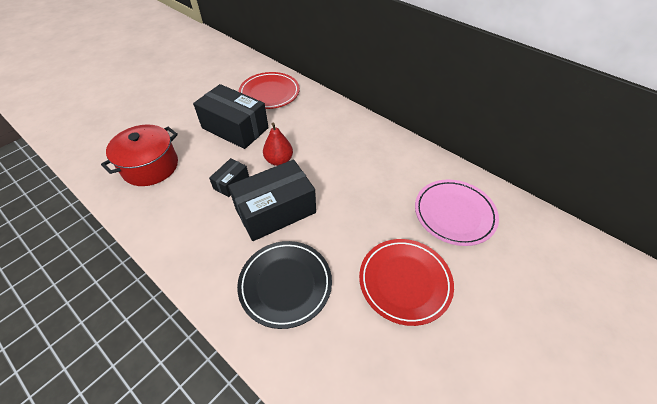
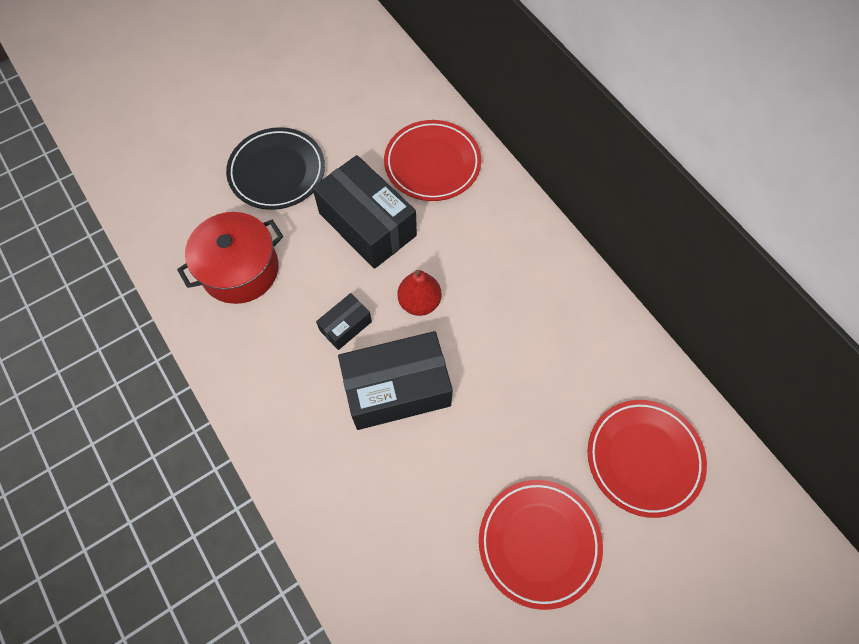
camera: 15 degrees right, 15 degrees up
(285, 284) = (386, 505): black plate -> black plate (277, 172)
(454, 214) = (644, 458): pink plate -> red plate

